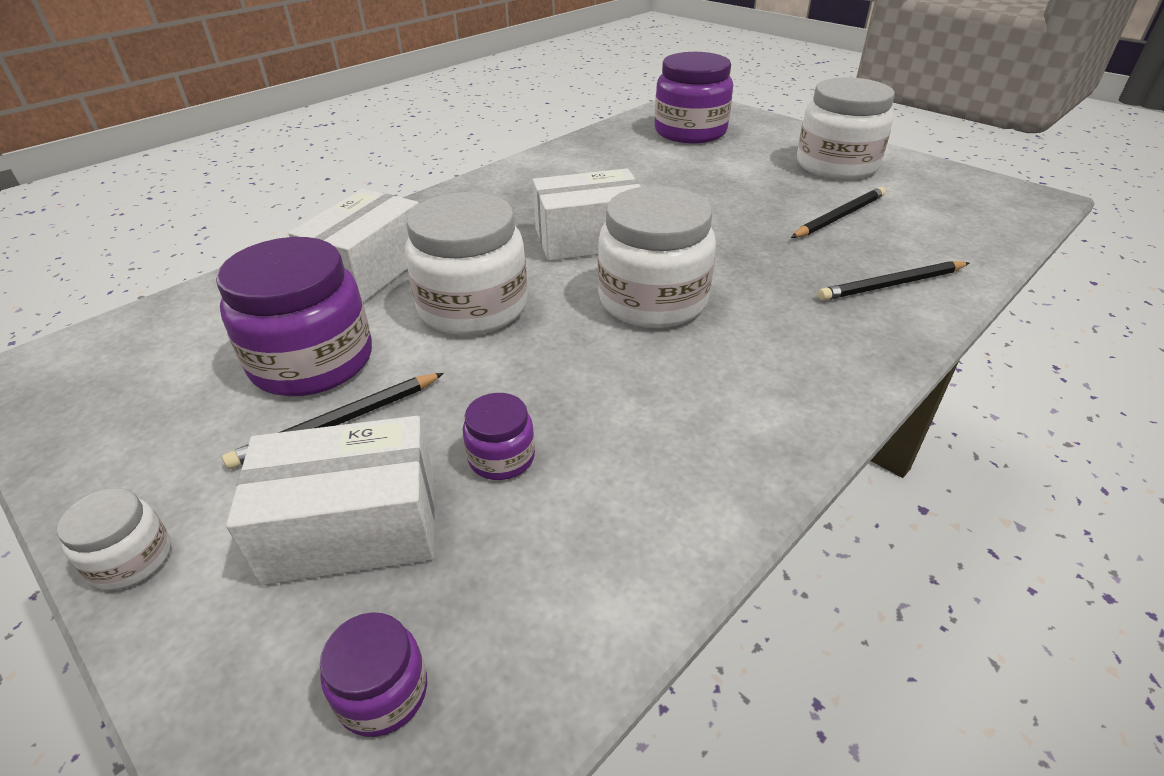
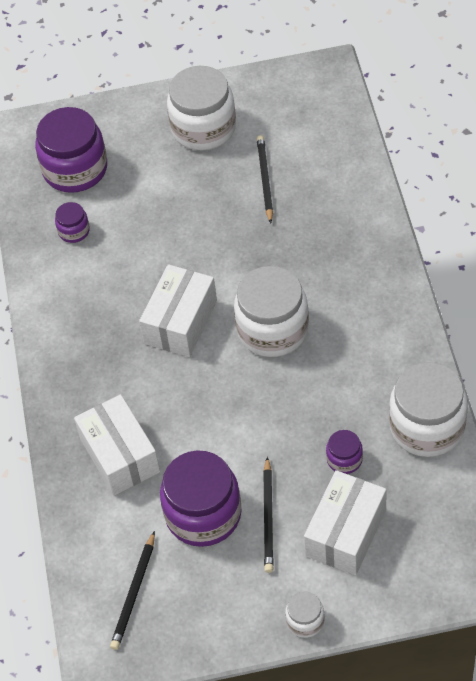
camera: 50 degrees left, 15 degrees up
(382, 692) = (435, 548): purple jar -> purple jar (74, 231)
(473, 307) = (209, 418): white jar -> white jar (427, 426)
(892, 285) = (347, 213): black pencil -> black pencil (134, 593)

